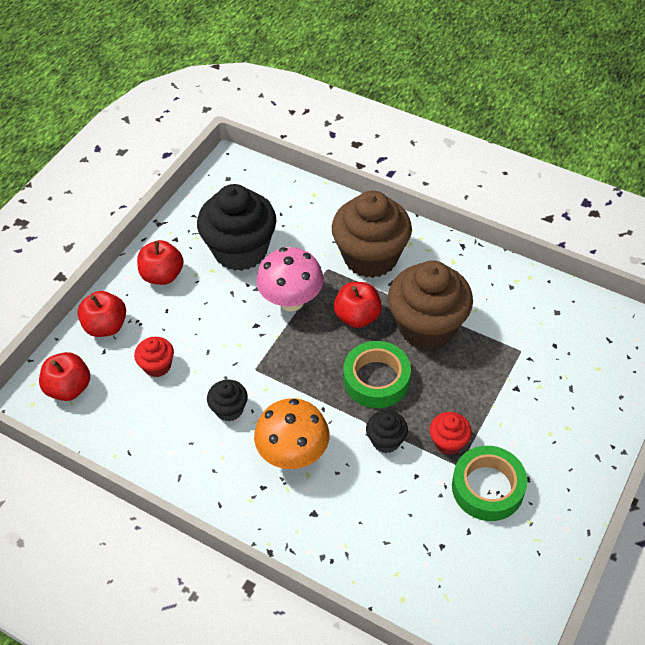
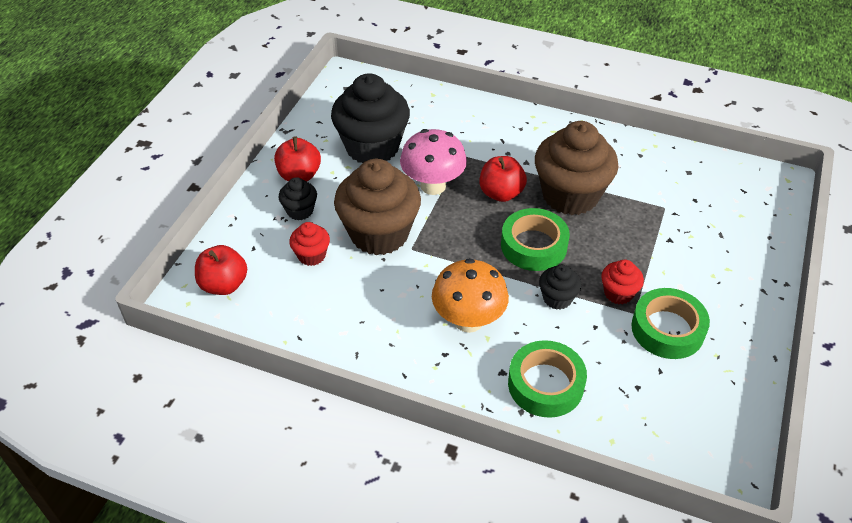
camera: 10 degrees left, 5 degrees down
(106, 326) = (251, 225): red apple -> none
(229, 409) = (394, 287): black cupcake -> black cupcake (300, 211)
(352, 532) = (545, 384): none -> green tape
(370, 257) = (500, 142): brown cupcake -> brown cupcake (379, 234)

